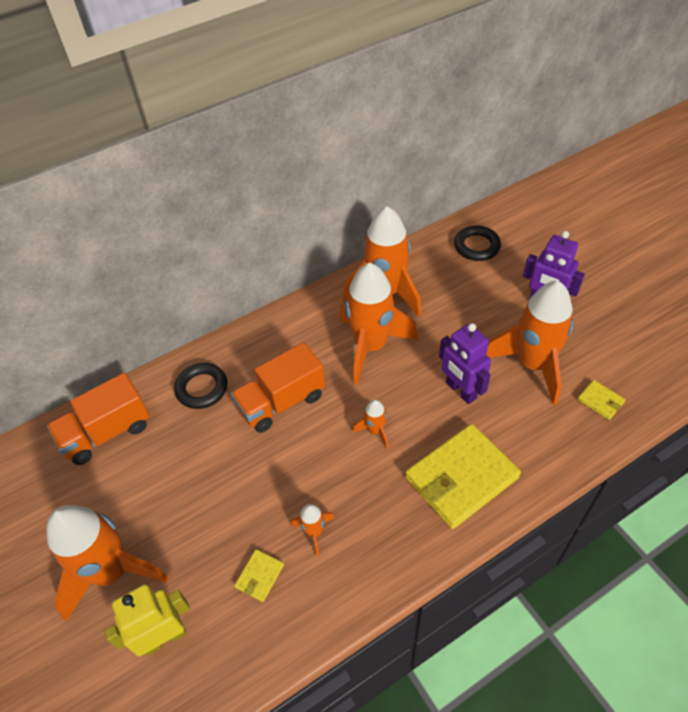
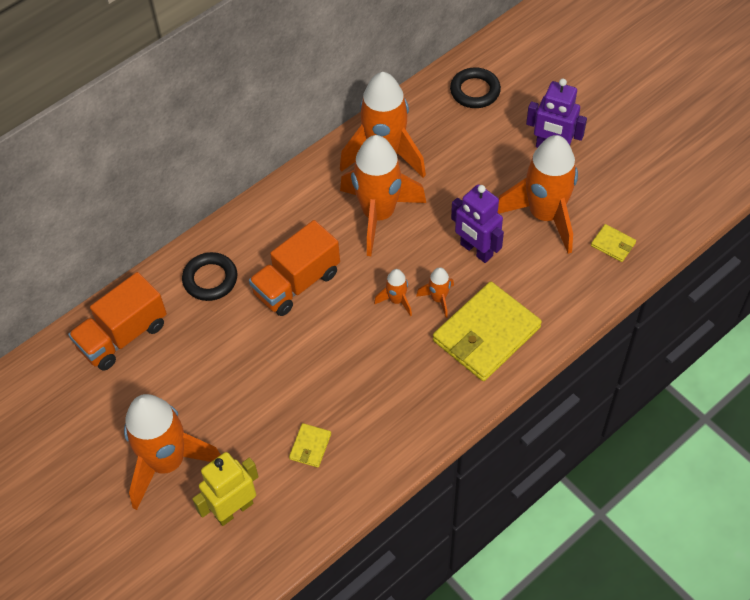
camera: 10 degrees left, 5 degrees up
(314, 532) = (354, 401): orange rocket -> orange rocket (438, 299)

